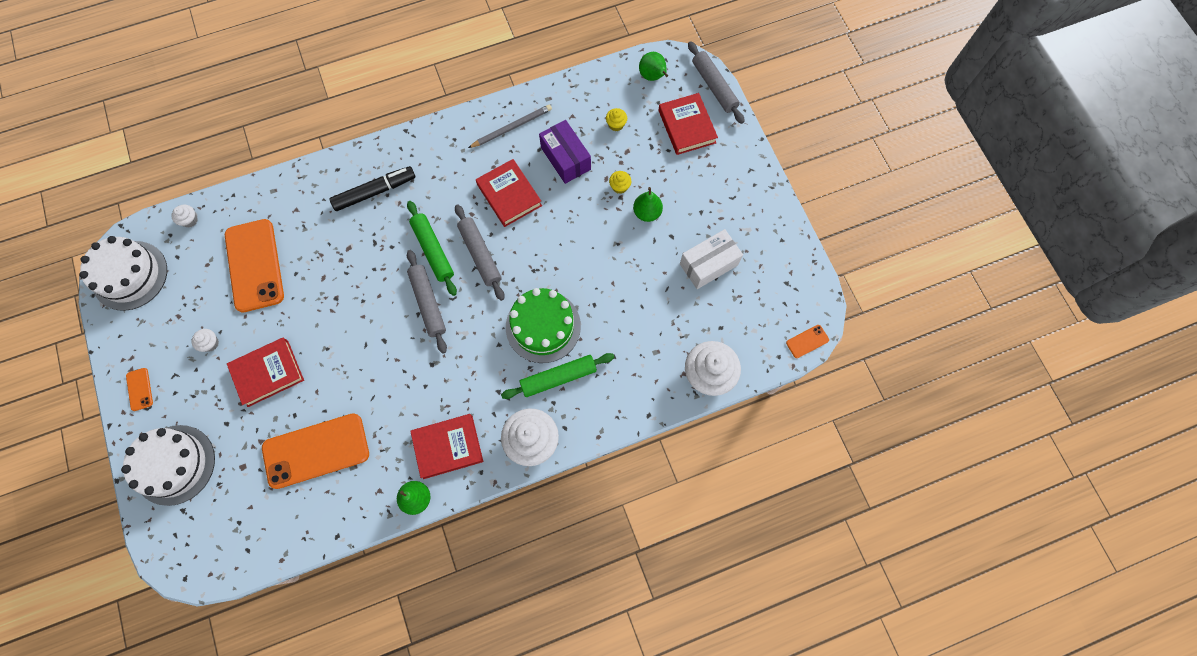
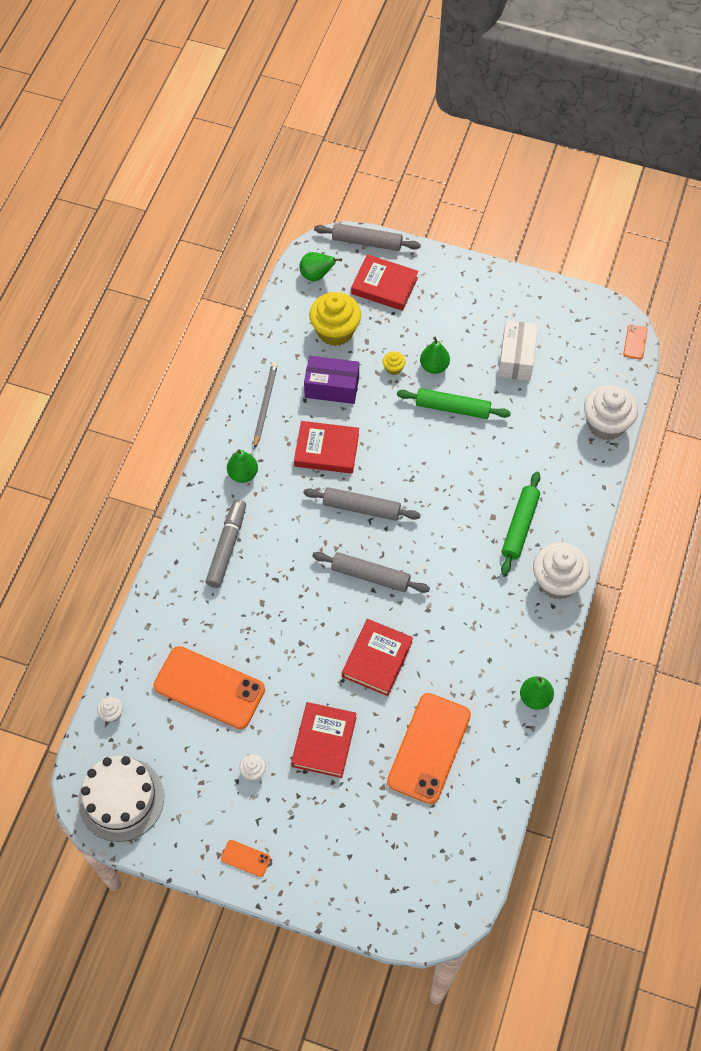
camera: 50 degrees left, 10 degrees down
(174, 464) = (344, 871): white cake -> none
(375, 192) = (227, 547): black marker -> grey marker
(433, 250) = (325, 540): green rolling pin -> green rolling pin (452, 408)
(442, 157) = (243, 474): none -> green pear
(448, 446) = (510, 645): red book -> red book (377, 659)
(543, 326) = (466, 507): green cake -> none
(616, 124) = (335, 331): yellow cupcake -> yellow cupcake, size x2.28

